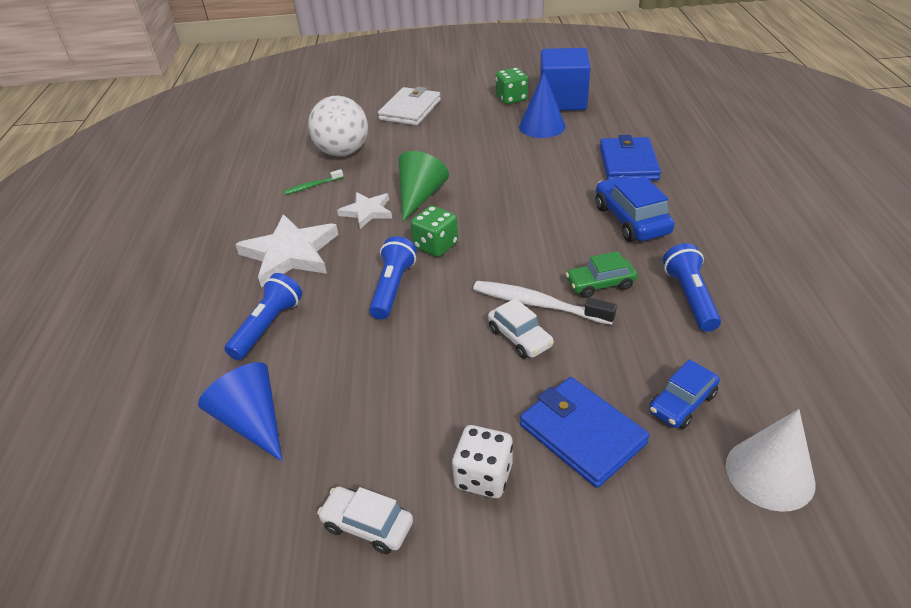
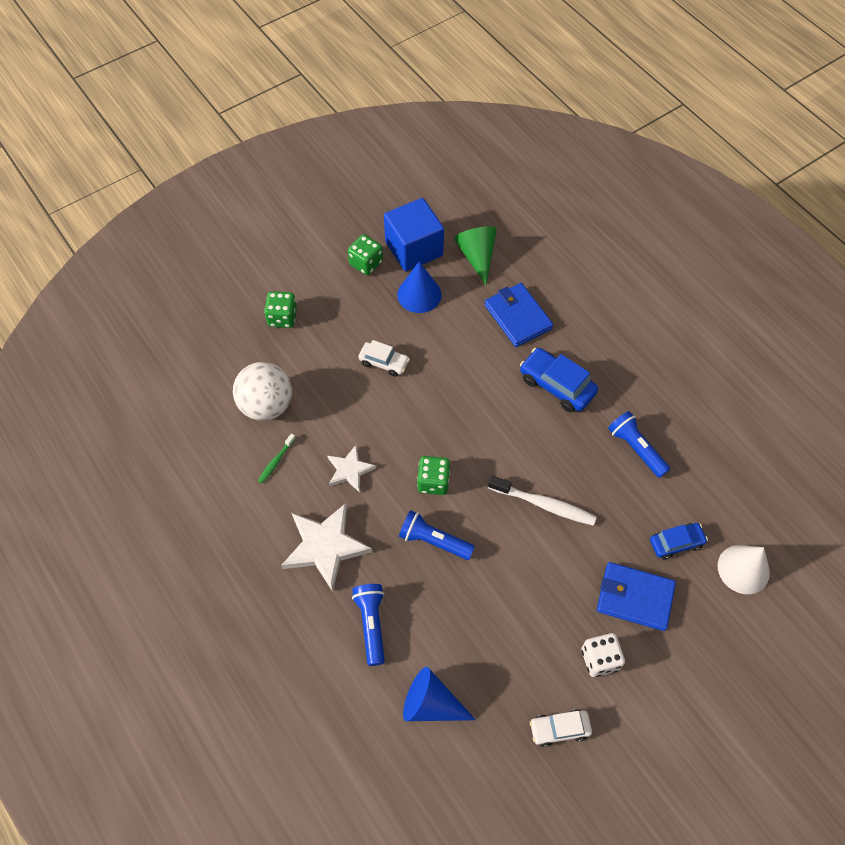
camera: 35 degrees left, 20 degrees up
(393, 288) = (434, 541): blue flashlight -> blue flashlight turned 45 degrees counterclockwise
(410, 110) = (282, 317): white wallet -> green dice
(420, 197) = (380, 432): green cone -> green cone (477, 256)
(520, 337) = (552, 541): white car -> white car (384, 362)
(537, 304) = (544, 504): white toothbrush -> white toothbrush turned 150 degrees counterclockwise
(600, 284) = (573, 464): green car -> none
(682, 403) = (676, 543): blue car -> blue car turned 120 degrees counterclockwise

